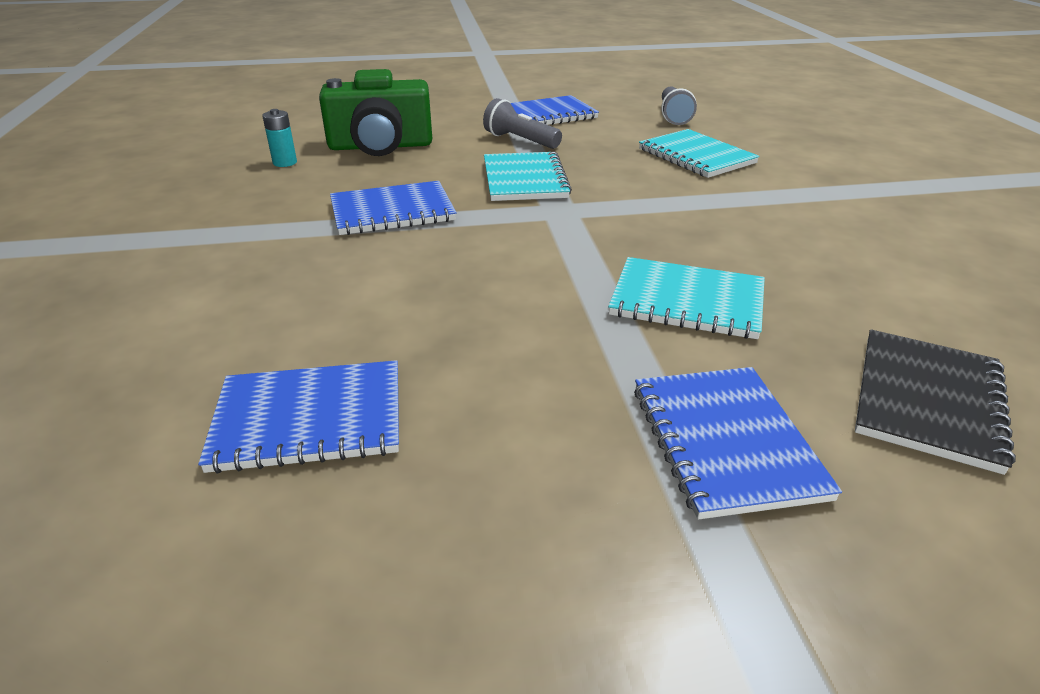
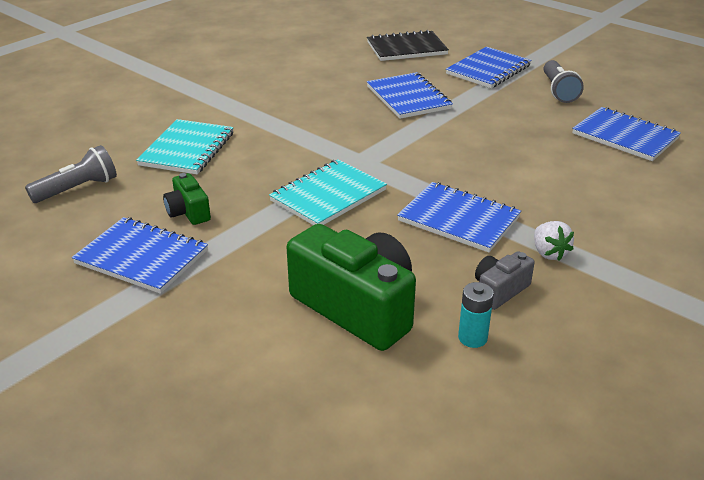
camera: 130 degrees left, 0 degrees up
(279, 223) = (549, 253): none -> white strawberry
(294, 187) = (499, 290): none -> grey camera
(520, 141) = (242, 237): grey flashlight -> grey flashlight (558, 91)
(583, 135) = (188, 212): none -> green camera
(687, 301) = (408, 98): turquoise notebook -> blue notebook

